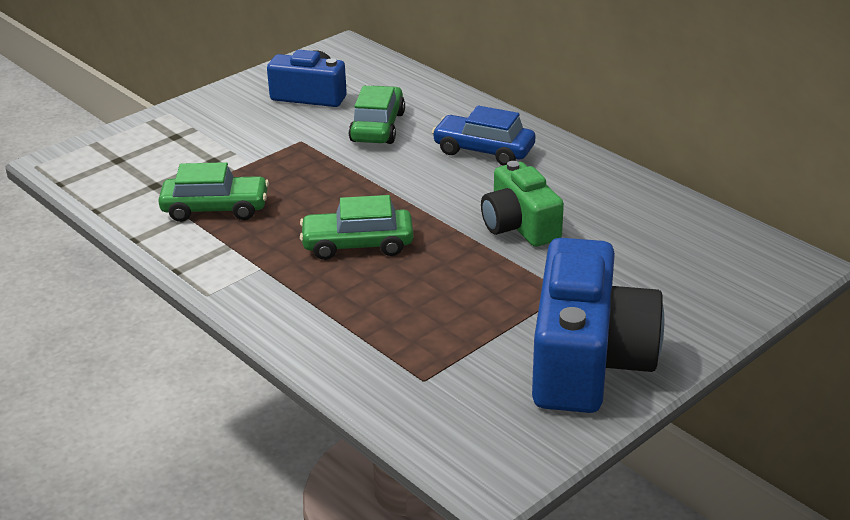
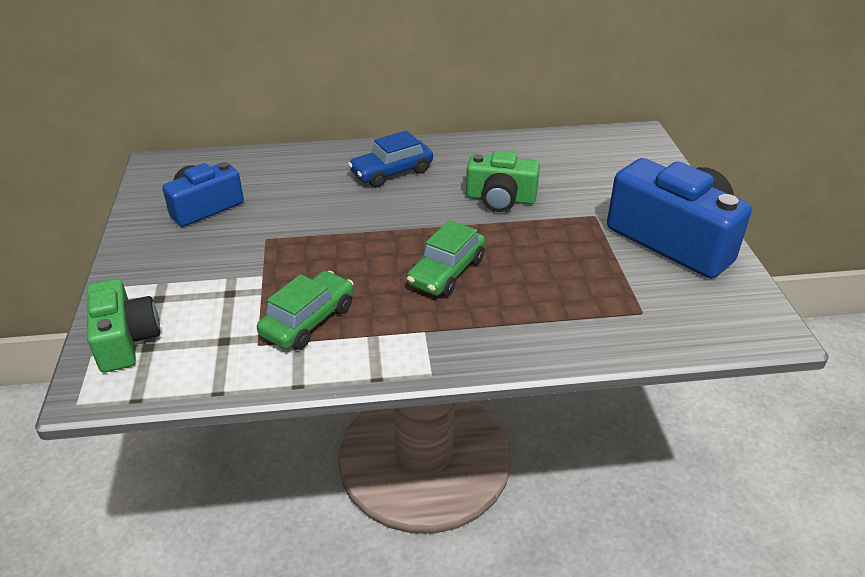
camera: 55 degrees left, 5 degrees up
(116, 148) = (125, 340): none -> green camera
(377, 127) = (298, 198): green car -> none

